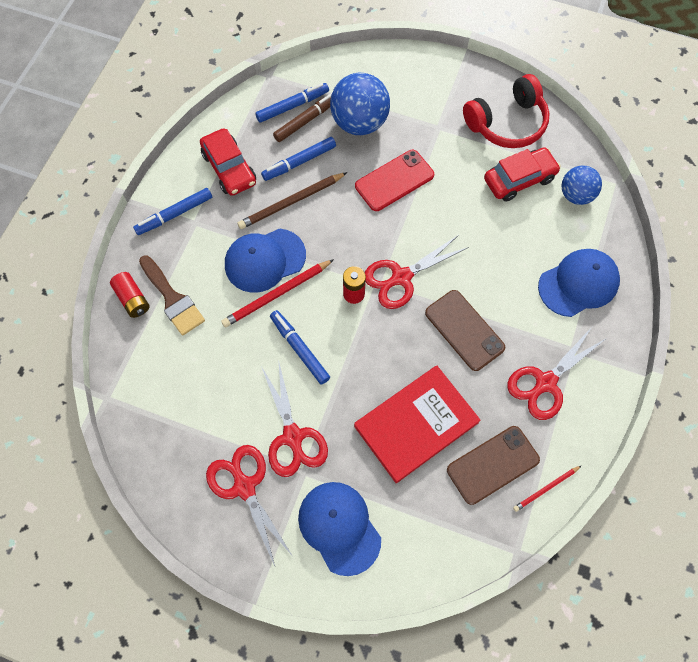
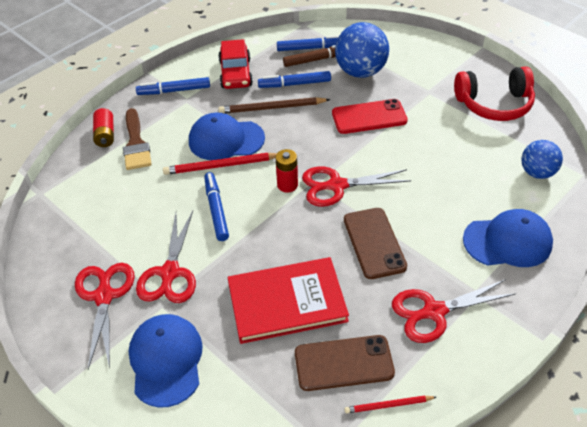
camera: 25 degrees right, 20 degrees down
(519, 179) = (486, 146): red car -> none

